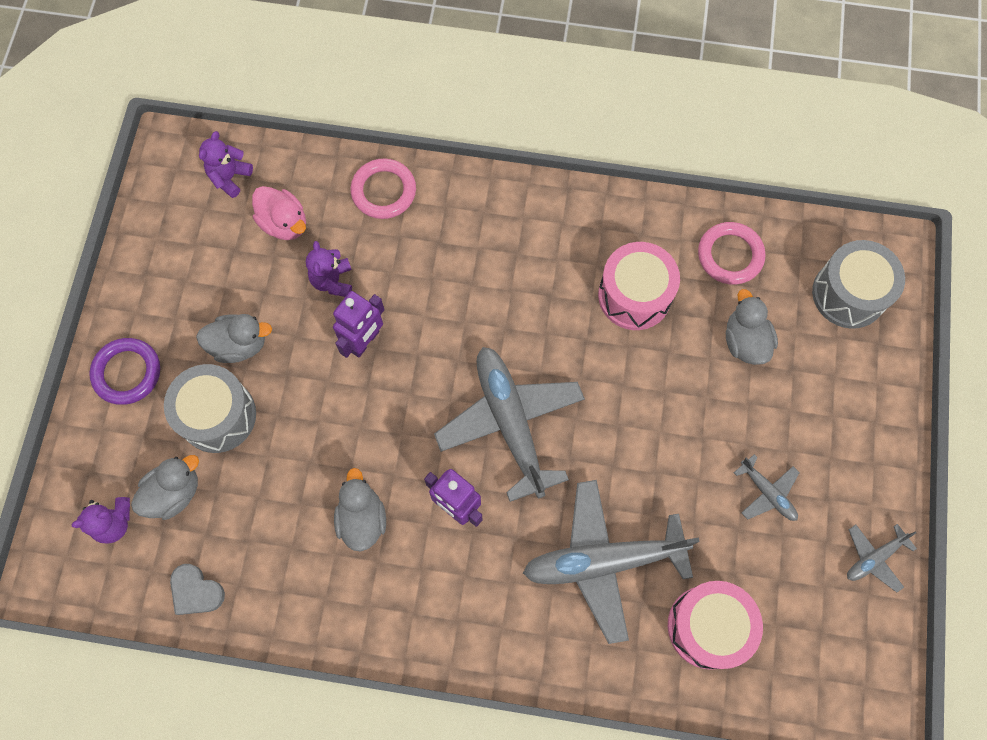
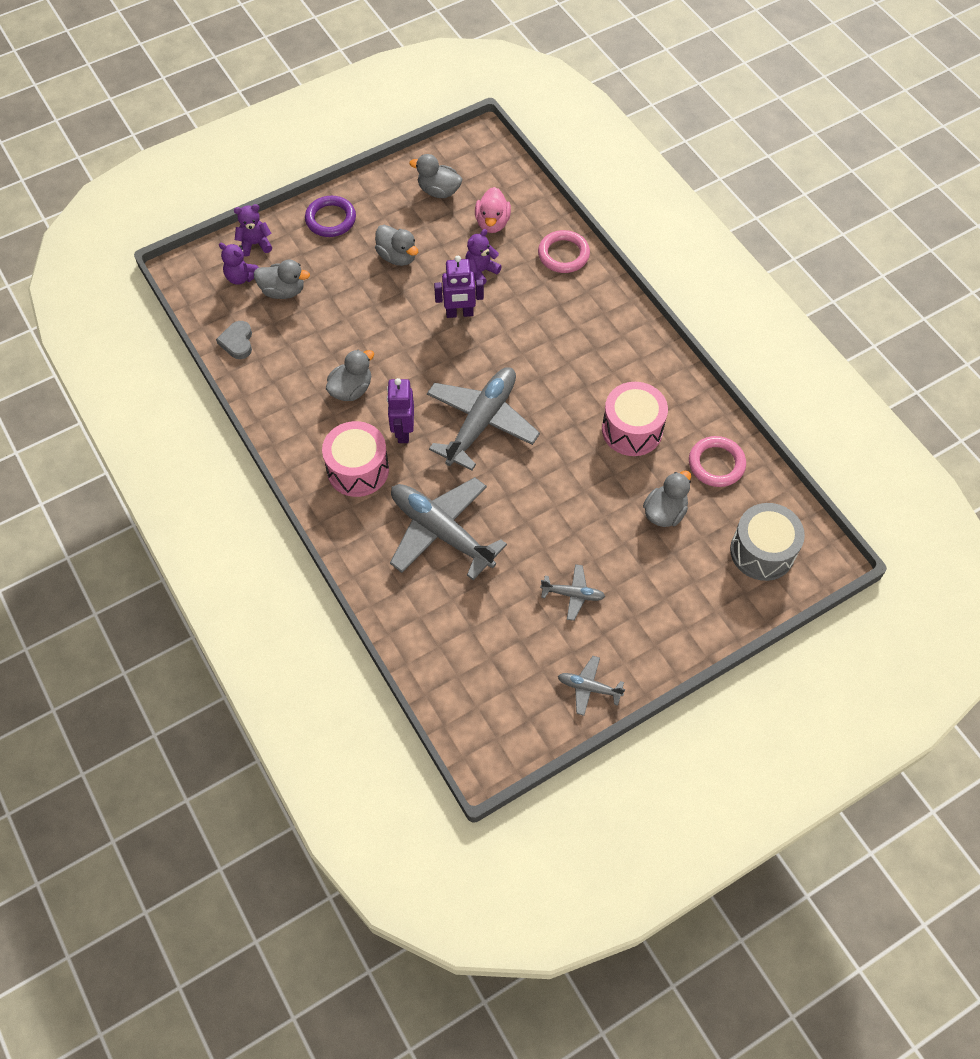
camera: 50 degrees right, 10 degrees down
(195, 240) = (438, 191): none -> grey duck
(218, 415) = (346, 278): grey drum -> none
(230, 177) = (493, 177): purple teddy bear -> purple teddy bear (255, 244)
(708, 627) = (452, 618): pink drum -> pink drum (358, 469)
(767, 493) = (573, 594): grey plane -> grey plane turned 90 degrees counterclockwise

